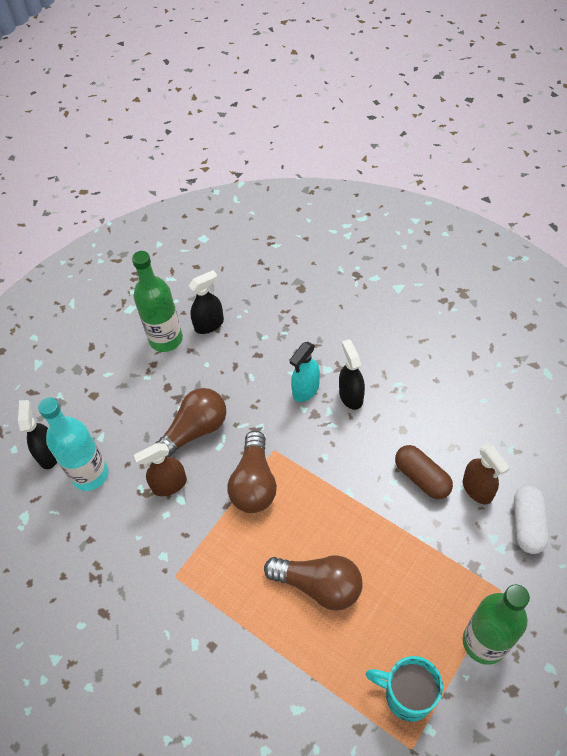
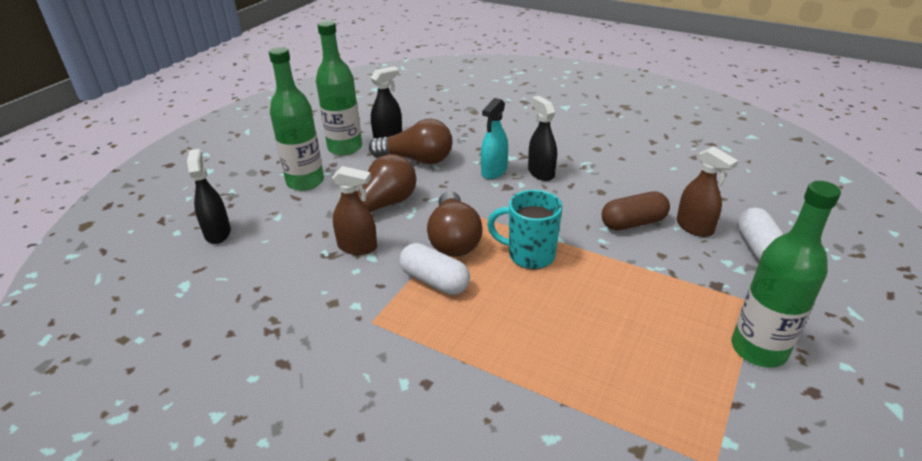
camera: 10 degrees left, 20 degrees down
(90, 474) = (265, 245): turquoise bottle -> none
(126, 389) = (305, 182): none -> green bottle
(169, 485) = (357, 247): brown spray bottle -> brown spray bottle turned 135 degrees counterclockwise
(231, 534) = (434, 281): none -> white capsule
(319, 585) = (547, 316): brown light bulb -> brown light bulb (417, 159)
(406, 695) = (687, 409): turquoise mug -> turquoise mug (529, 255)
(422, 478) = (633, 223): brown capsule -> brown capsule turned 60 degrees counterclockwise

